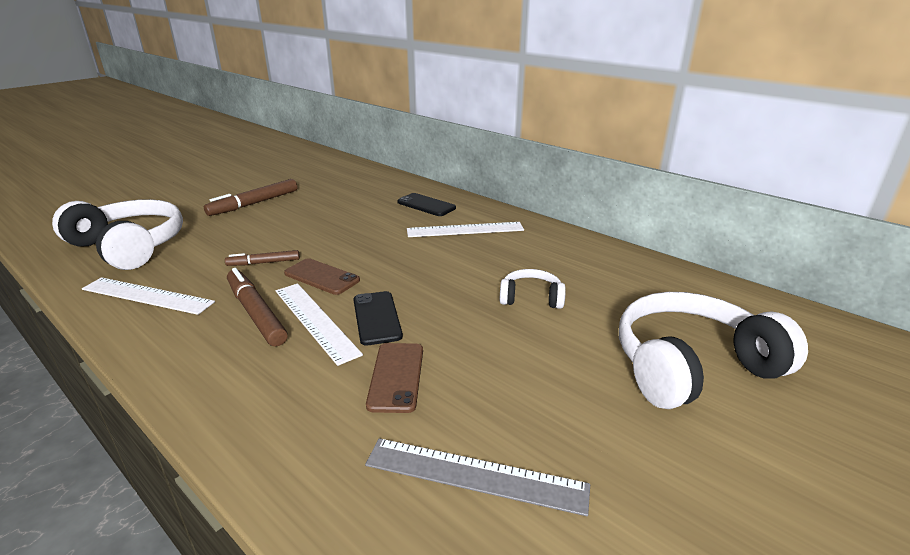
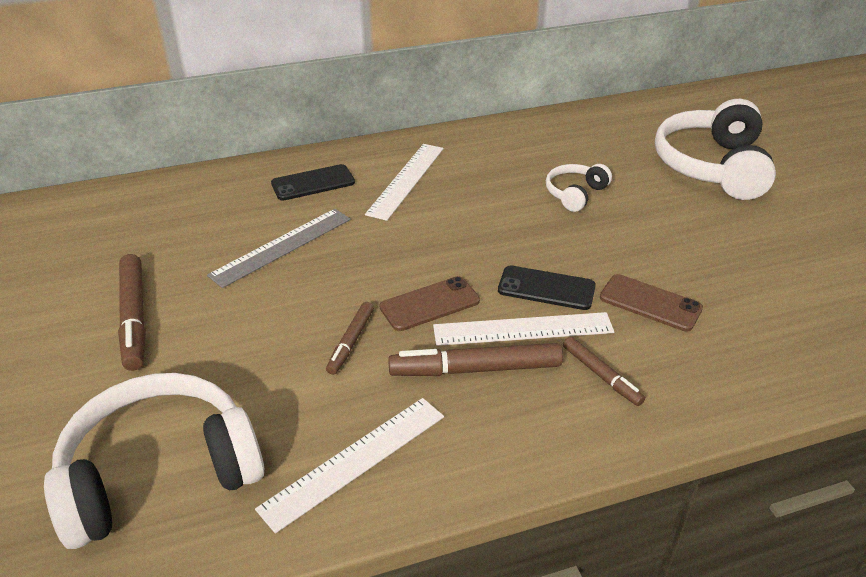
camera: 60 degrees left, 10 degrees up
(274, 372) = (601, 375): none -> brown marker
(475, 475) = (784, 300): grey ruler -> grey ruler (282, 246)

